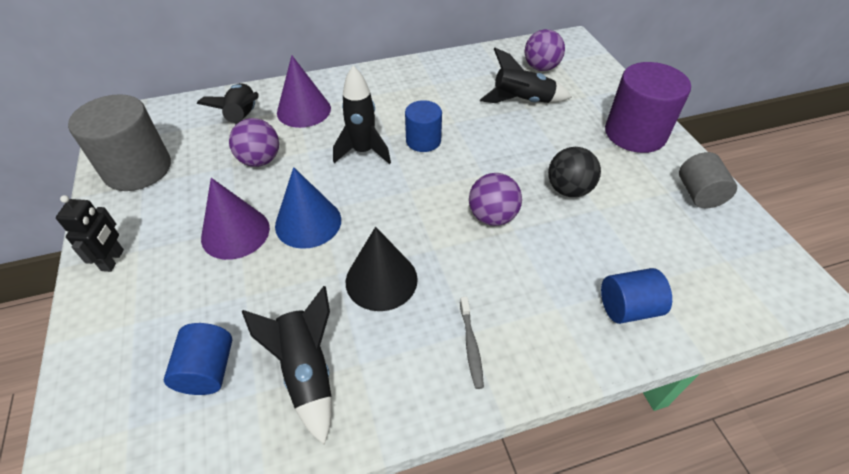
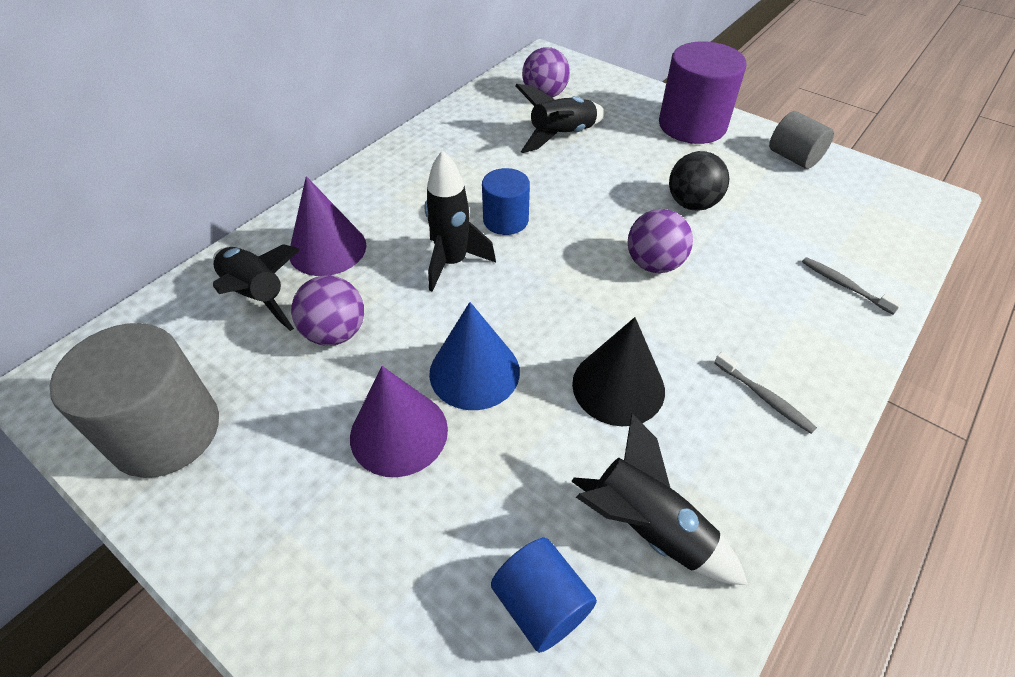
camera: 35 degrees left, 0 degrees up
(113, 260) = (265, 565): black robot -> none
(628, 308) = (844, 285): blue cylinder -> grey toothbrush

